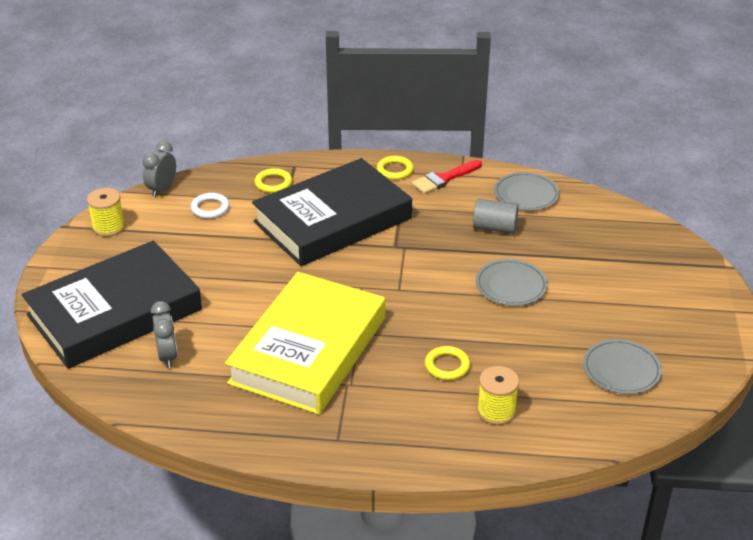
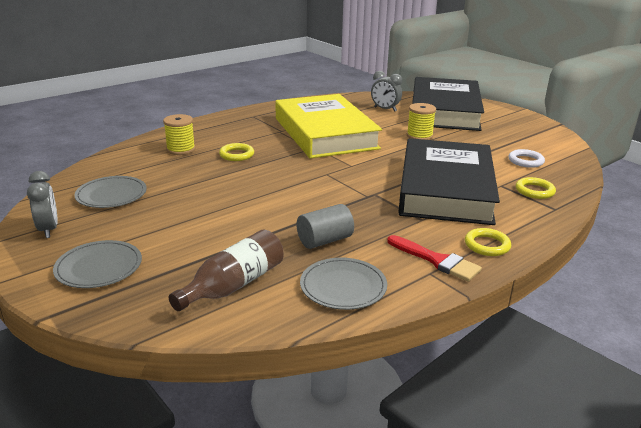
camera: 135 degrees right, 10 degrees down
(108, 227) = (542, 132): yellow spool -> yellow spool (419, 136)
(162, 189) = (576, 157): grey clock -> grey clock (49, 229)
(444, 179) = (437, 260): red brush -> red brush turned 120 degrees clockwise
(511, 285) = (252, 207): grey plate -> grey plate (99, 267)
(592, 228) = (234, 285): none -> brown bottle

